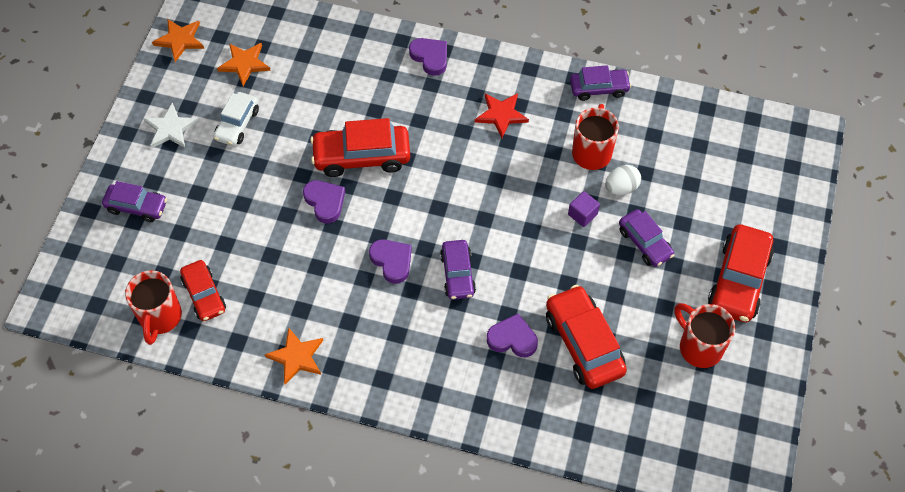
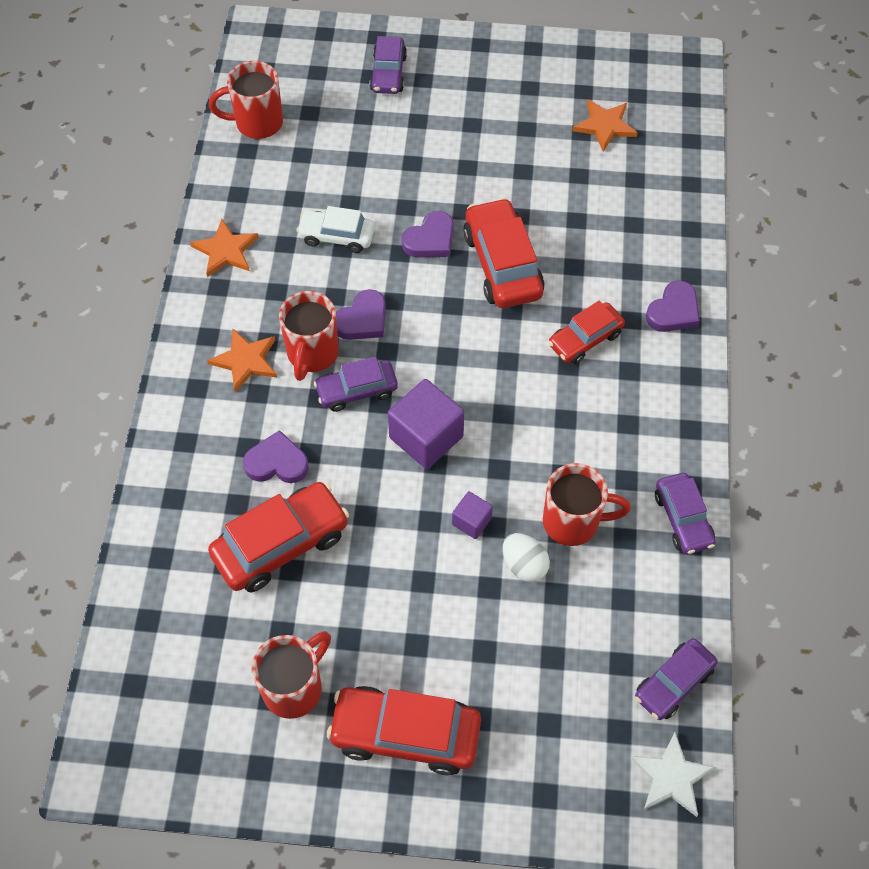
camera: 80 degrees right, 0 degrees up
(170, 128) = (496, 79): white star -> white star (671, 777)
(180, 40) = (620, 60): orange star -> orange star (245, 361)
(204, 295) = (290, 154): red car -> red car (585, 339)
(237, 124) = (517, 137): white car -> white car (337, 236)
(417, 302) = (312, 354): none -> red mug
(501, 115) = (605, 405): red star -> none
(507, 233) = (426, 437): none -> purple cube
(512, 339) = (277, 462): purple heart -> purple heart turned 90 degrees counterclockwise
(645, 243) = (443, 604): purple car -> purple car (673, 683)

